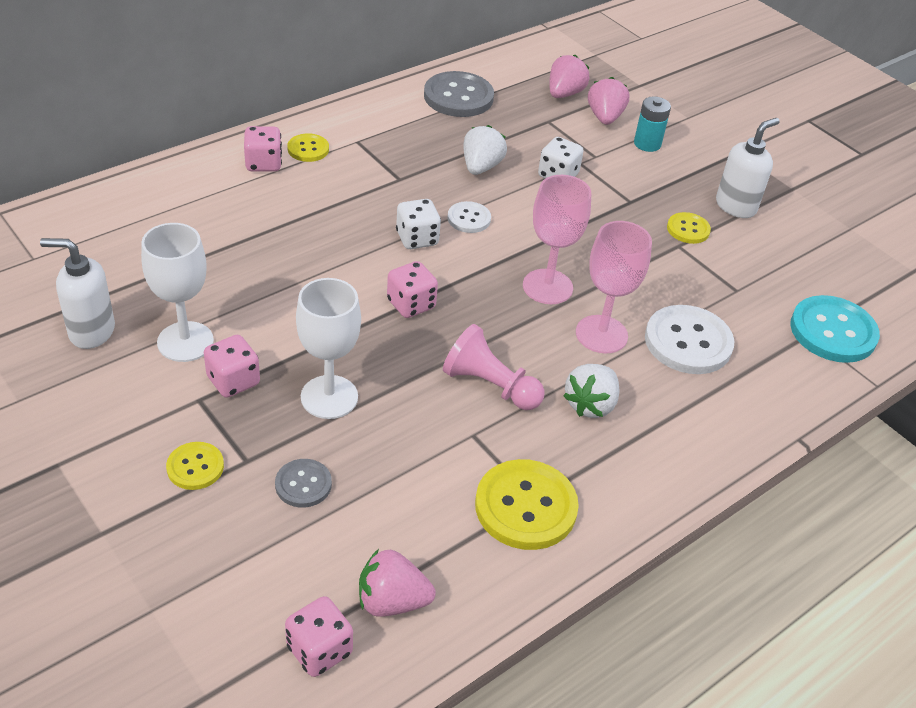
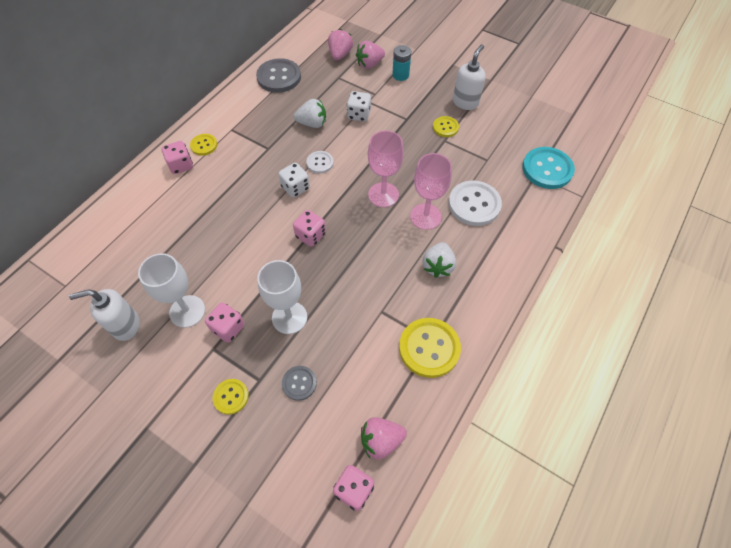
camera: 15 degrees left, 15 degrees up
(481, 167) = (312, 123): white strawberry -> white strawberry turned 90 degrees clockwise
(490, 385) = (378, 274): pink pawn -> none
(604, 117) = (369, 64): pink strawberry -> pink strawberry turned 105 degrees counterclockwise

